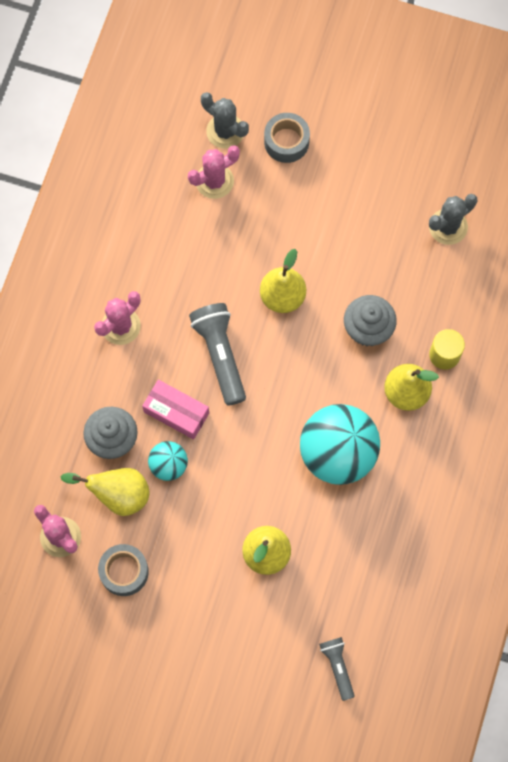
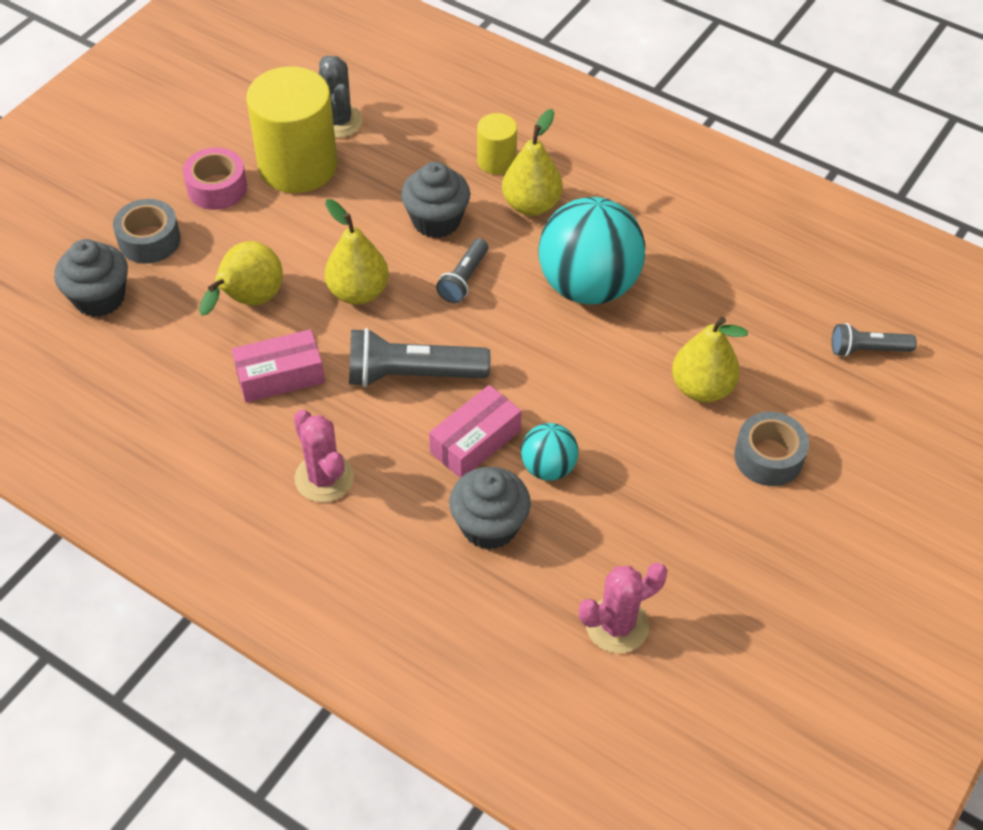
camera: 75 degrees left, 20 degrees down
(118, 495) = (574, 537): yellow pear -> yellow pear (249, 301)
(124, 572) = (689, 556): grey tape -> grey tape (768, 457)
(194, 271) = (280, 376): none -> pink box
(214, 181) = (163, 325): pink cactus -> none
(225, 131) = (99, 298): grey cactus -> grey cupcake
(317, 364) = (464, 279): none -> grey flashlight
(351, 167) = (217, 188): none -> pink tape
(391, 214) = (298, 166): none -> yellow cylinder

